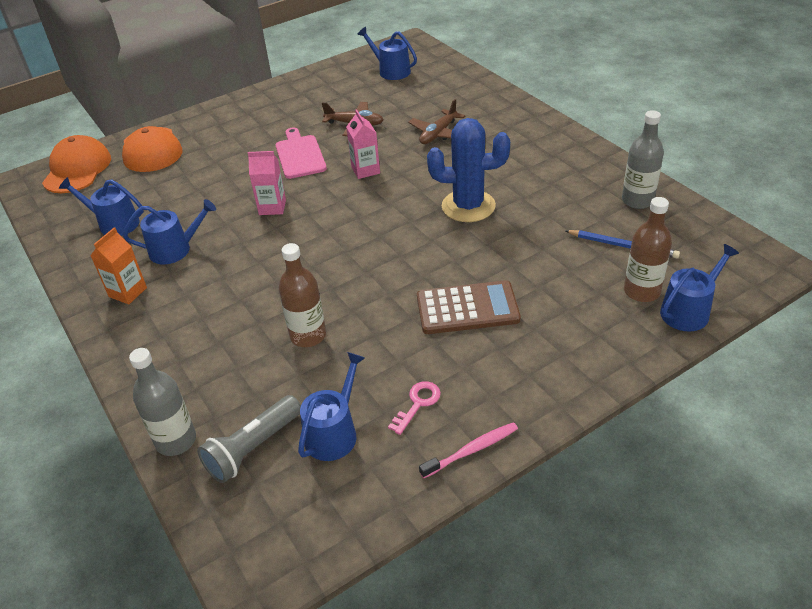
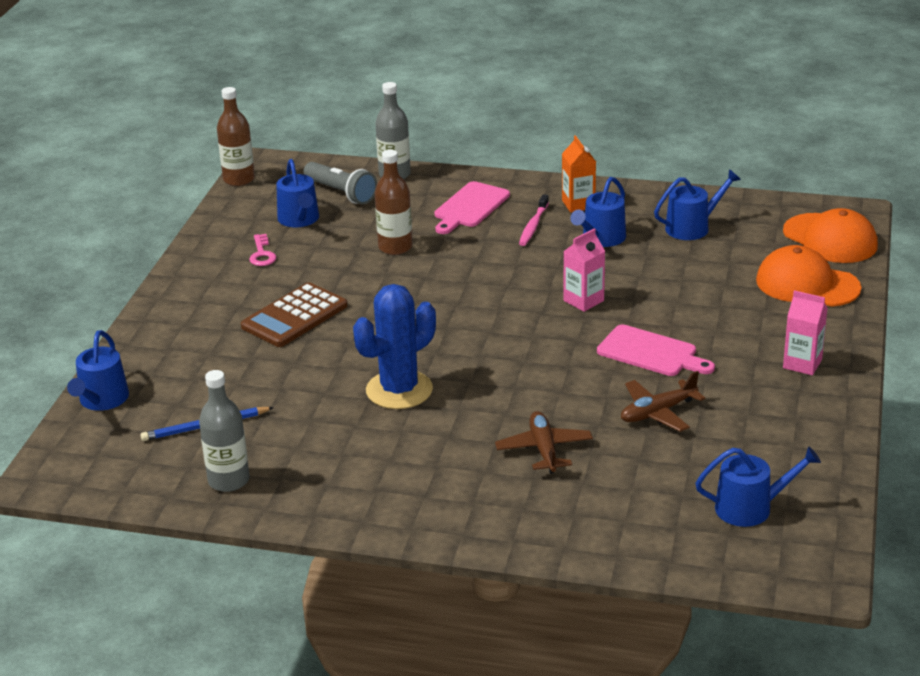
camera: 135 degrees right, 10 degrees down
(193, 345) = (470, 207): none -> pink cutting board
(253, 448) = (341, 193): grey flashlight -> grey flashlight turned 135 degrees clockwise
(365, 170) = (556, 372): pink carton -> pink carton (802, 364)
(471, 450) = (198, 252): pink toothbrush -> pink toothbrush (533, 225)
(641, 291) = (155, 396): brown bottle -> brown bottle (239, 179)

